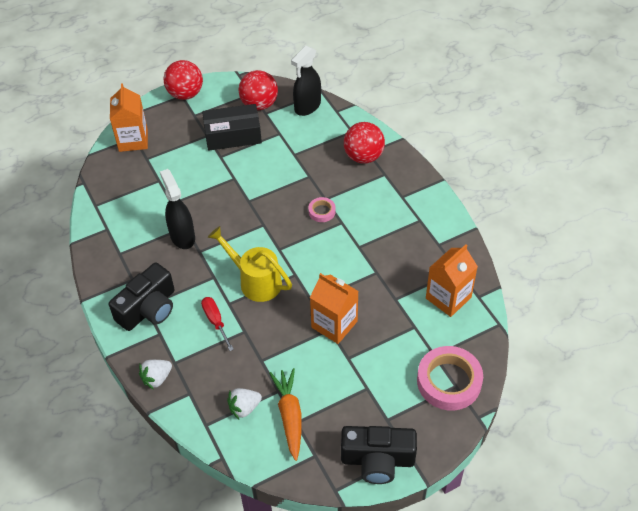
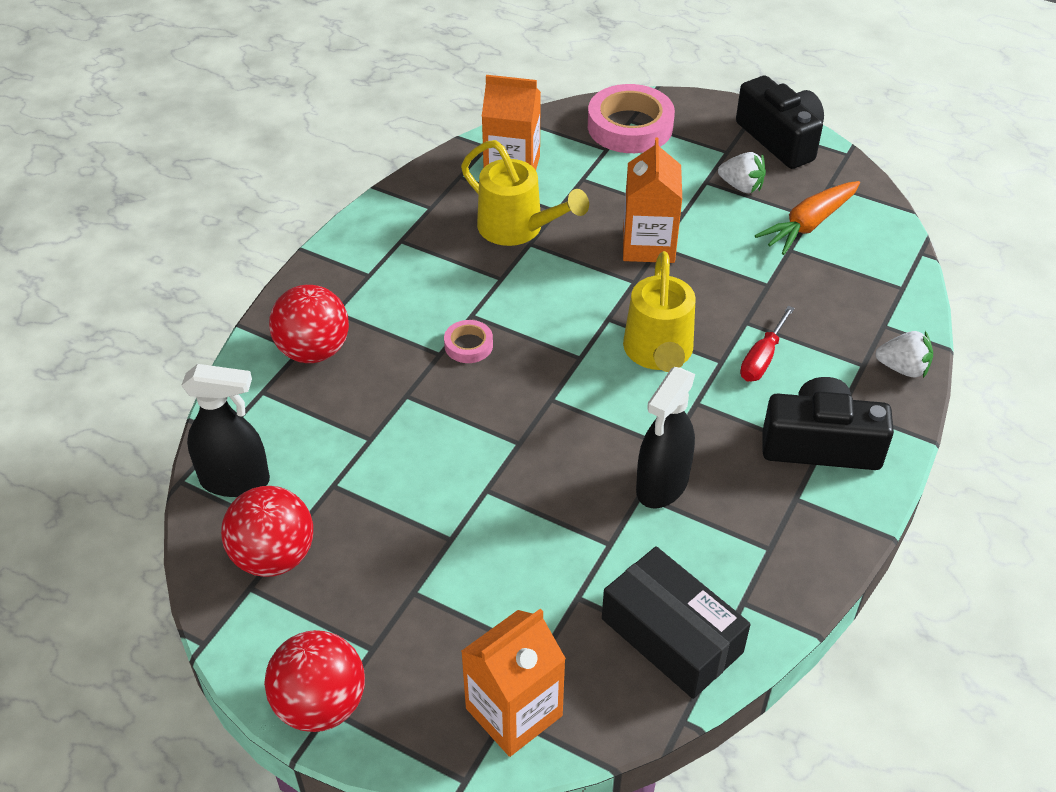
camera: 125 degrees left, 5 degrees down
(233, 135) = (384, 551): black box -> black box (671, 635)
(244, 408) = (844, 266): white strawberry -> white strawberry (741, 186)
(391, 273) = (518, 229): none -> yellow watering can

